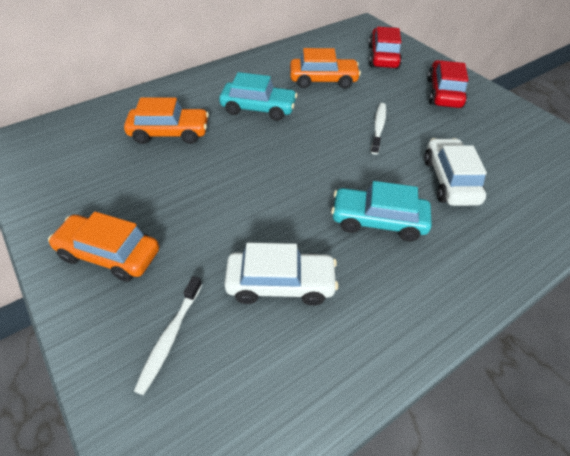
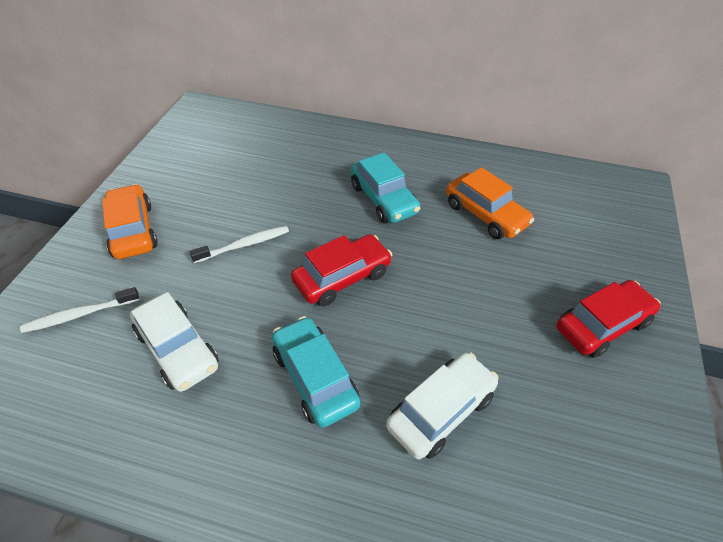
camera: 50 degrees right, 0 degrees up
(169, 133) = (290, 171): orange car -> none
(378, 128) = (460, 300): white toothbrush -> white toothbrush (244, 245)
(383, 57) = (596, 234): red car -> red car (342, 277)

